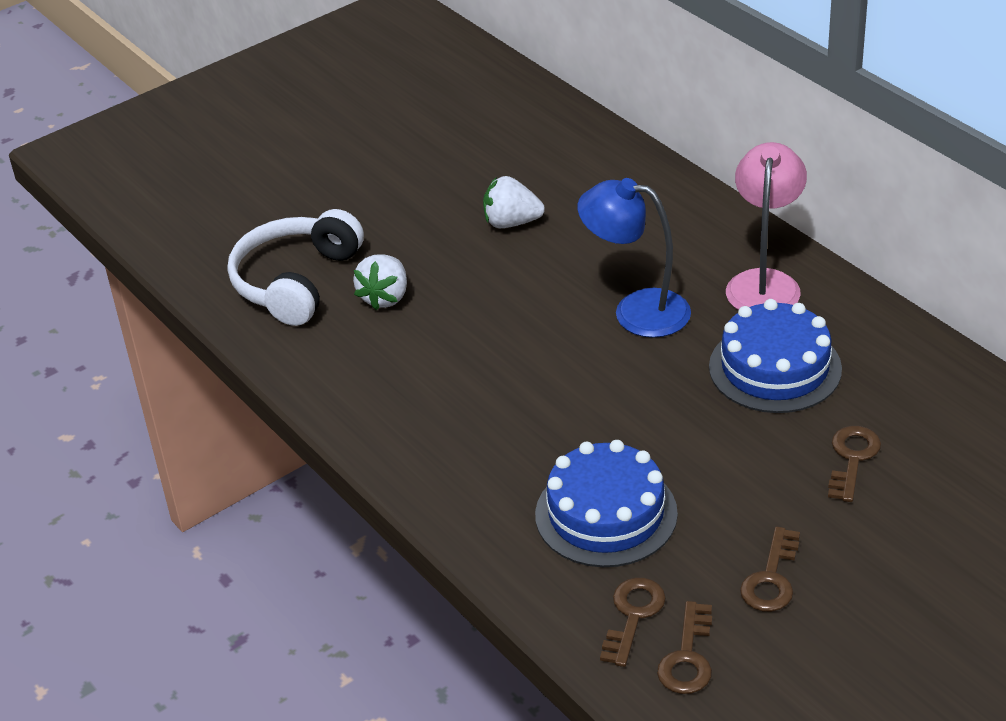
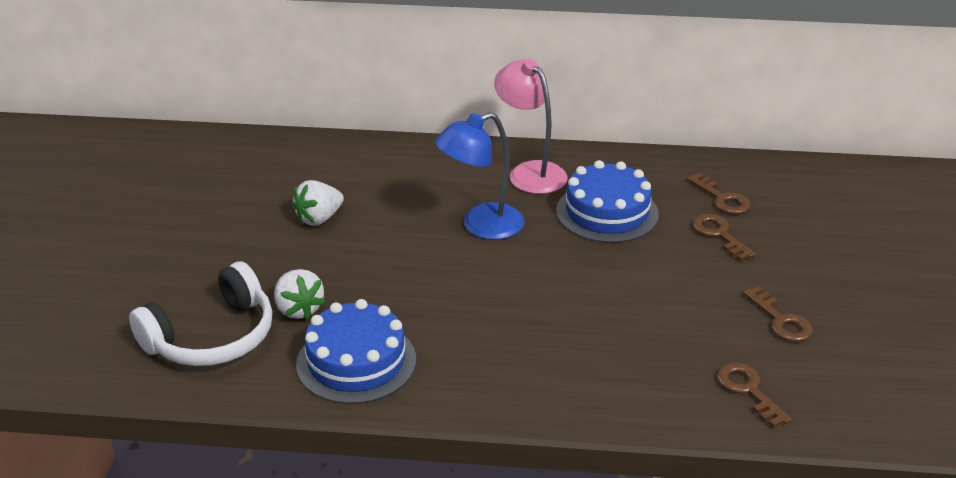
camera: 50 degrees left, 5 degrees down
(296, 282) = (212, 337): white headphones -> white headphones turned 105 degrees counterclockwise
(606, 514) = (644, 346): blue cake -> blue cake (356, 362)
(687, 657) = (810, 391): brown key -> brown key (722, 198)

